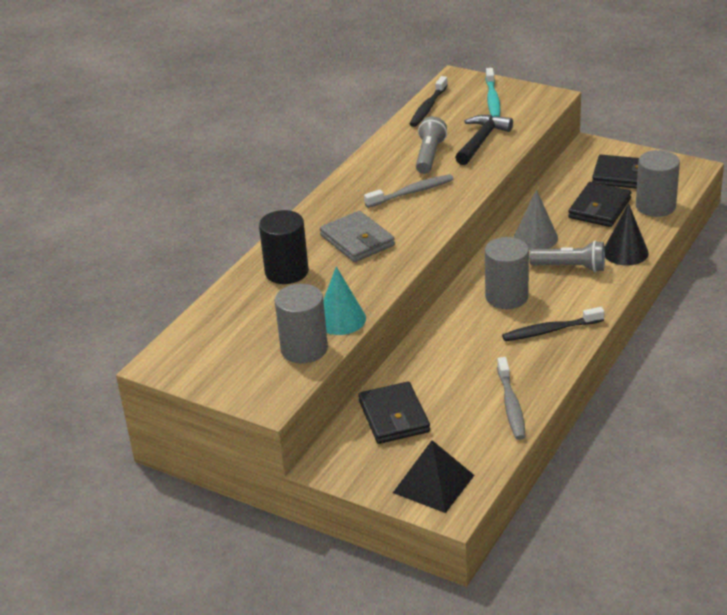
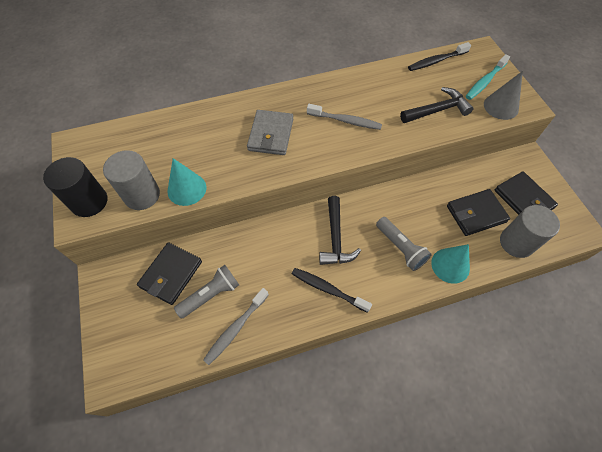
camera: 40 degrees right, 25 degrees up
(286, 272) = (208, 128): black cylinder -> black cylinder (89, 202)
(429, 155) = (391, 99): grey flashlight -> grey flashlight (211, 295)
(433, 484) = (126, 347): black pyramid -> none
(506, 297) = (335, 238): grey cylinder -> black hammer
(535, 238) = (407, 205): grey cone -> grey cone (501, 106)
(625, 252) = (450, 265): black cone -> turquoise cone

